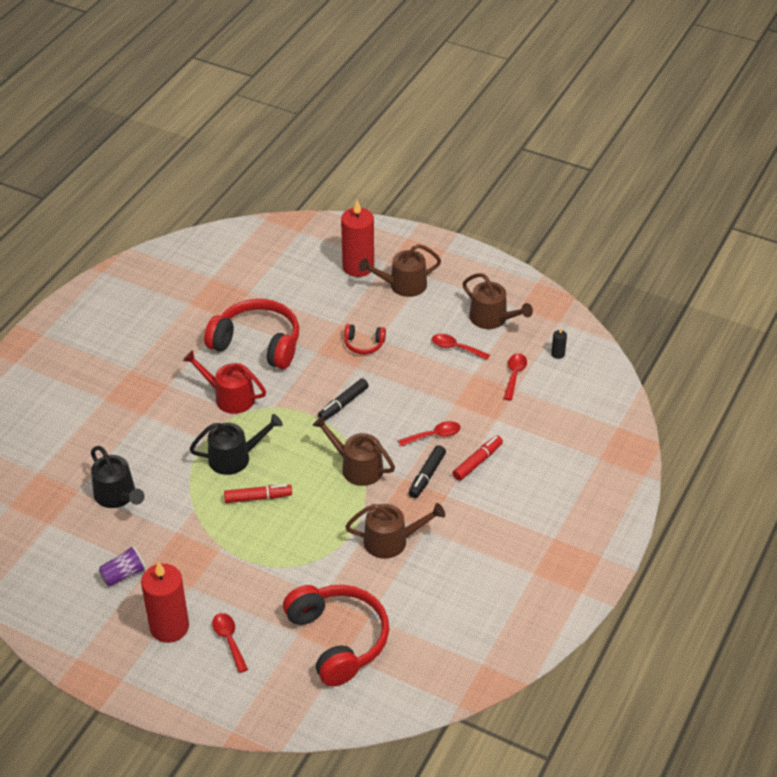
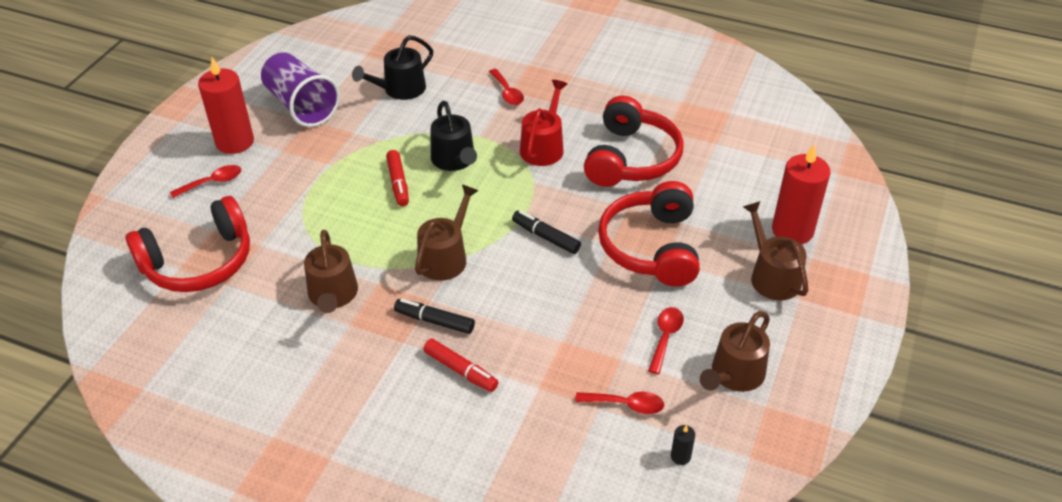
camera: 85 degrees right, 0 degrees up
(123, 574) = (301, 106): purple cup -> purple cup, size x1.97
(364, 344) = (651, 247): red headphones -> red headphones, size x2.15
(434, 436) = (502, 324): red spoon -> red spoon (507, 92)

